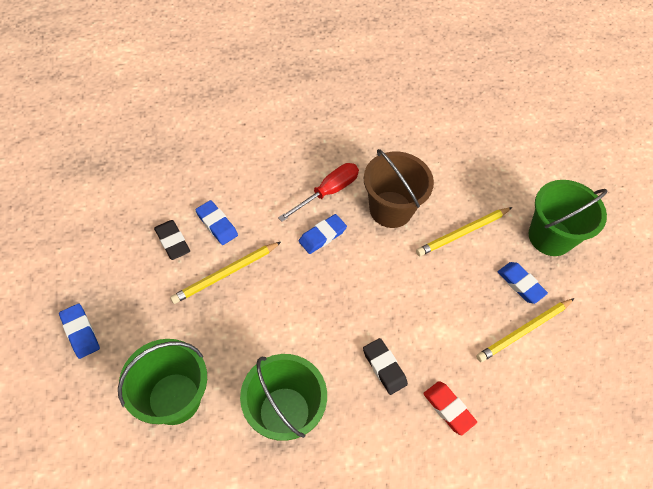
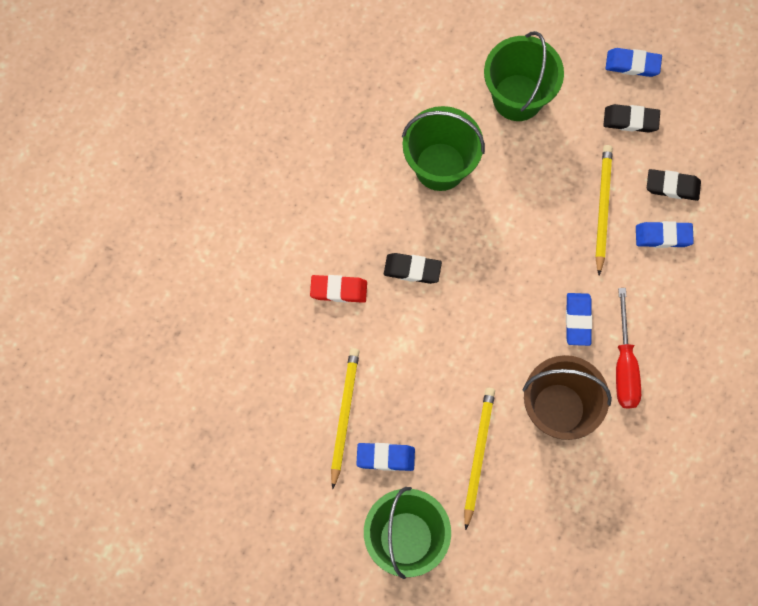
camera: 135 degrees right, 15 degrees up
(135, 302) = (630, 120): none -> black eraser

